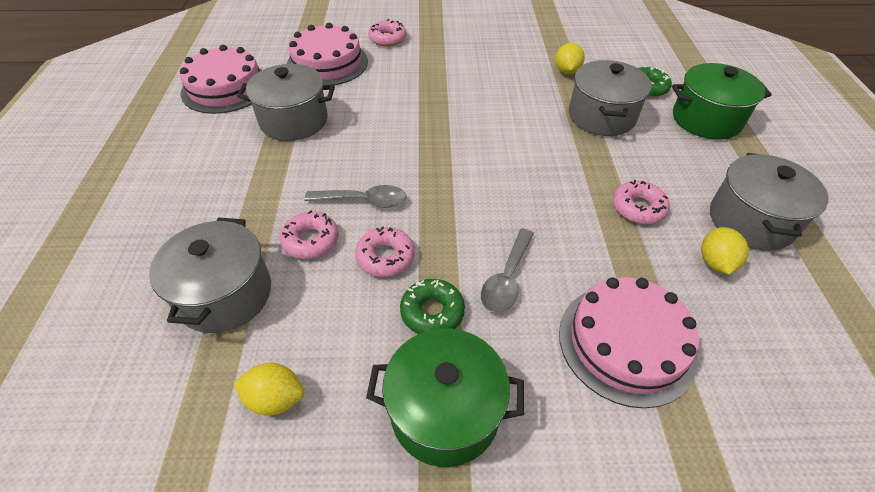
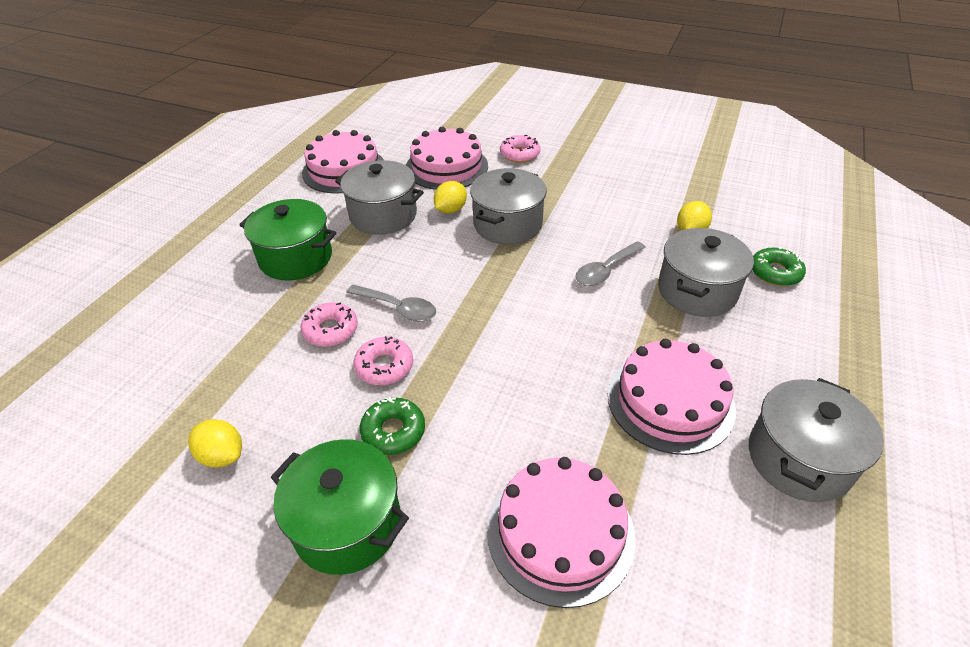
camera: 25 degrees right, 5 degrees down
(225, 294) = (236, 354): grey pot -> grey pot (507, 224)
(507, 279) = (482, 425): grey spoon -> grey spoon (605, 270)
(638, 208) = (670, 401): pink donut -> pink cake
(706, 119) = (826, 328): green pot -> green pot (296, 258)
(715, 262) = (720, 488): yellow lemon -> yellow lemon (450, 210)

